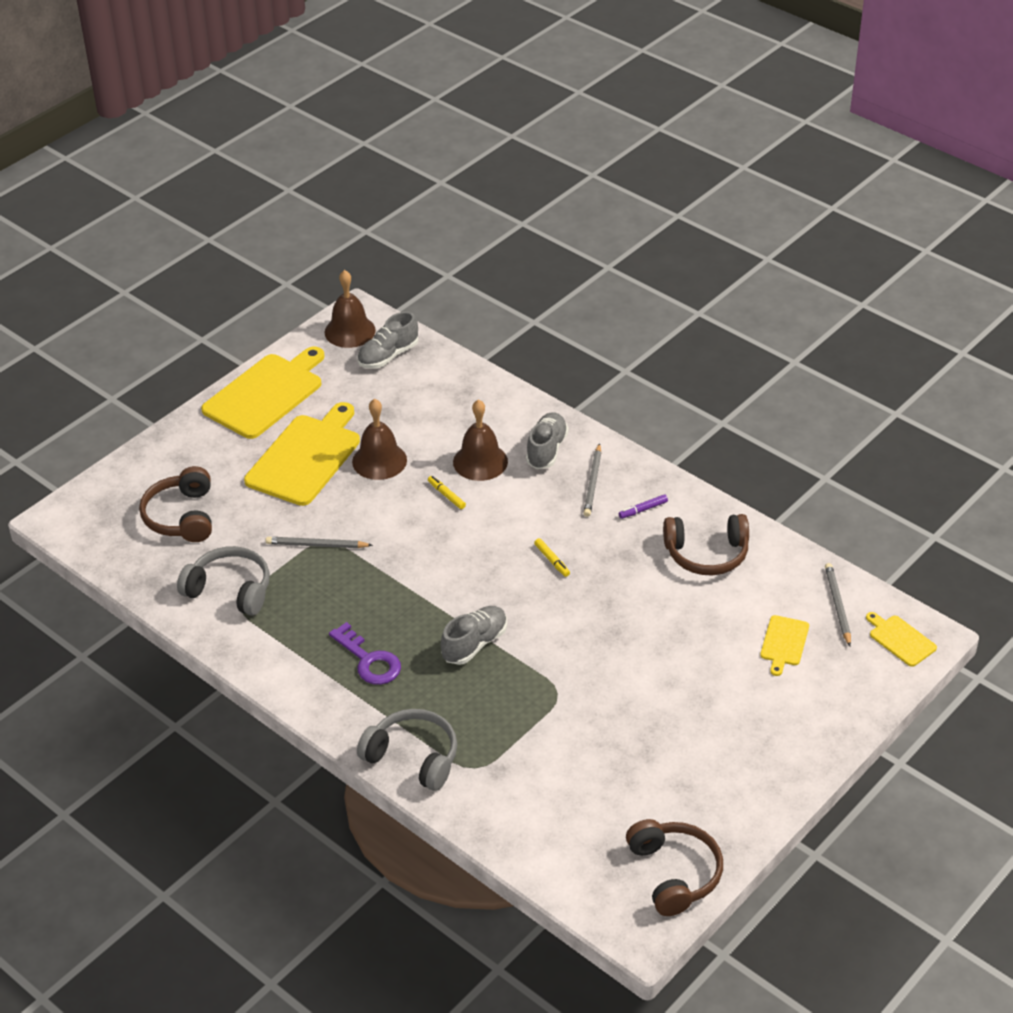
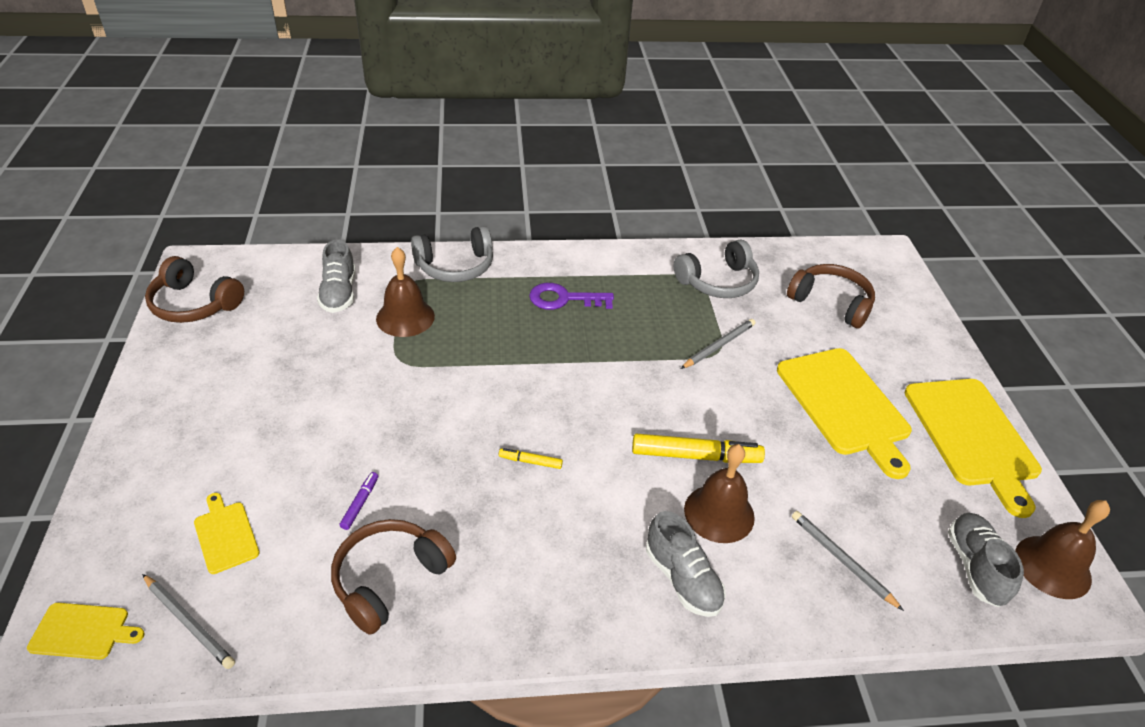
camera: 130 degrees right, 0 degrees up
(379, 461) = (793, 446): brown bell -> brown bell (405, 317)
(446, 495) = (695, 456): yellow marker -> yellow marker, size x2.06
(474, 644) = (506, 354): grey shoe -> grey shoe (339, 293)
(593, 482) = (592, 576): grey pencil -> grey pencil (842, 560)
(643, 510) = (507, 583): purple marker -> purple marker (360, 503)

